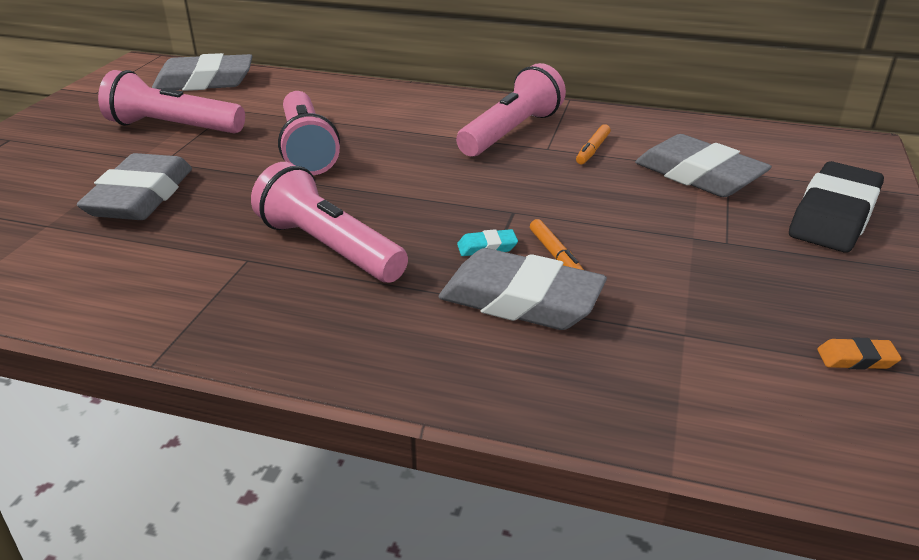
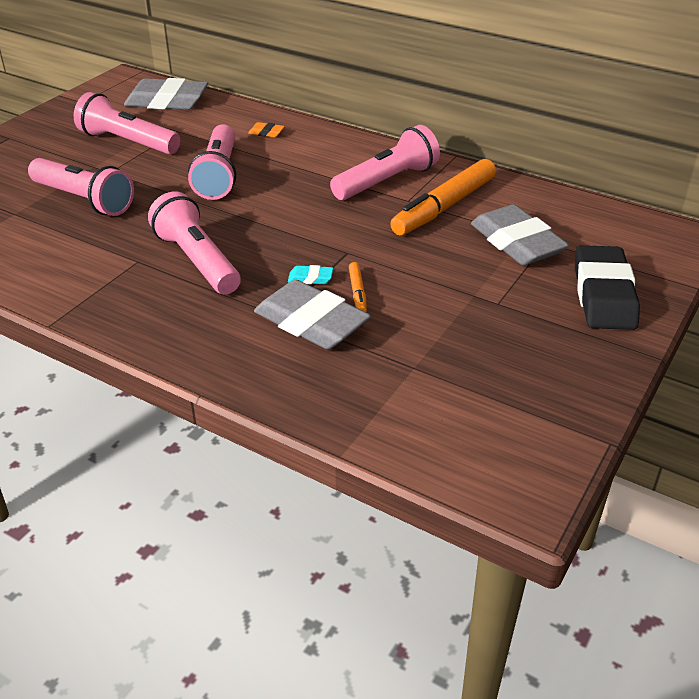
camera: 15 degrees right, 5 degrees up
(141, 197) = (84, 200): grey eraser -> pink flashlight
(592, 150) = (444, 207): orange marker -> orange marker, size x2.28
(833, 216) = (603, 295): black eraser -> black eraser turned 45 degrees counterclockwise
(856, 359) = (527, 407): orange eraser -> orange eraser (266, 133)

